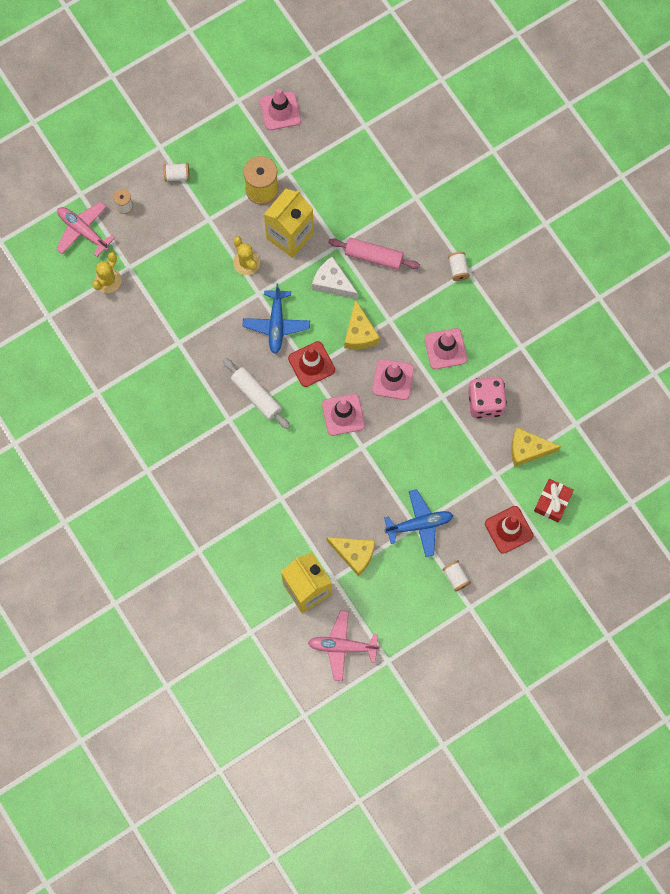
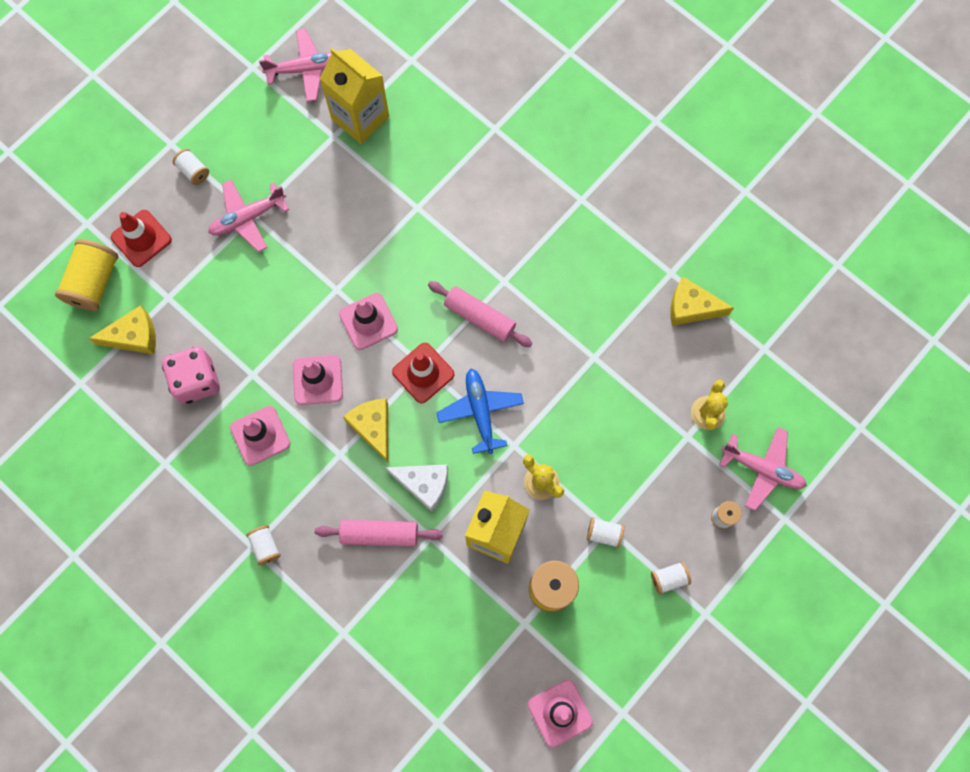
camera: 165 degrees right, 0 degrees up
(213, 216) = (604, 534): none -> white spool
(256, 396) = (480, 317): white rolling pin -> pink rolling pin
(354, 554) = (316, 167): yellow cheese -> yellow cheese (691, 307)
(419, 524) = (248, 218): blue plane -> pink plane
(552, 502) = (94, 282): red gift -> yellow spool

